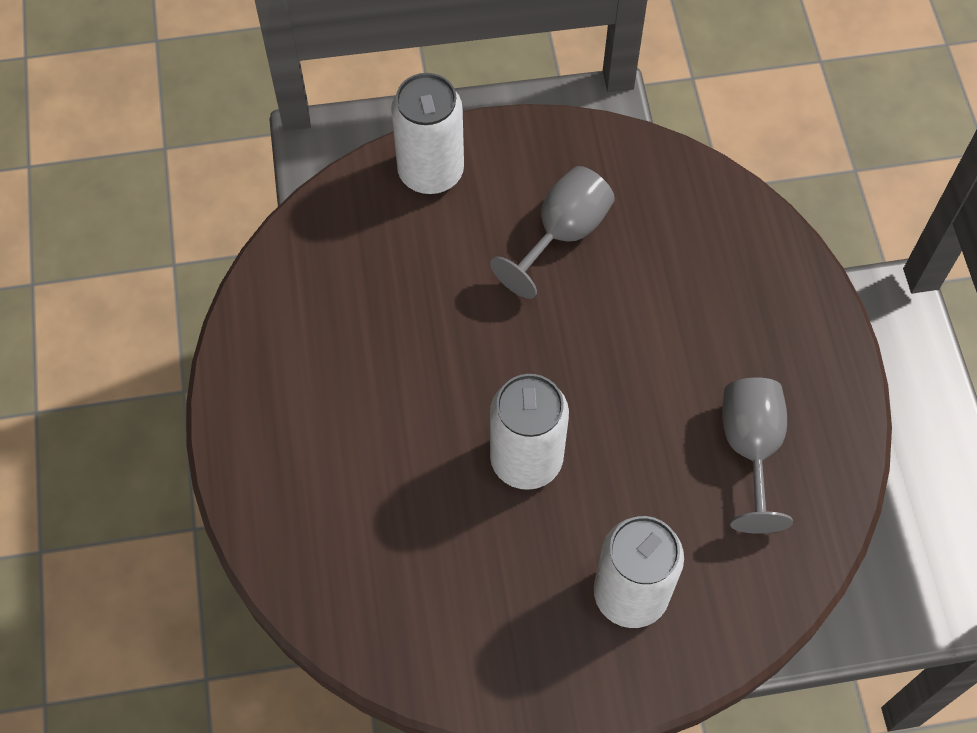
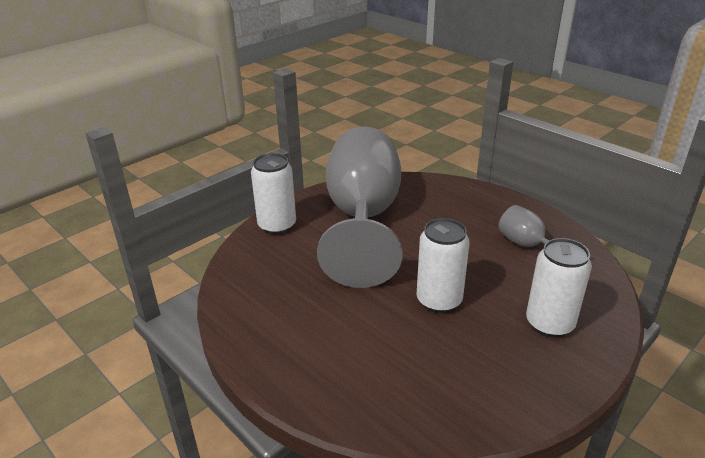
camera: 35 degrees left, 30 degrees down
(562, 234) = (363, 219): grey goblet -> grey goblet, size x2.28

